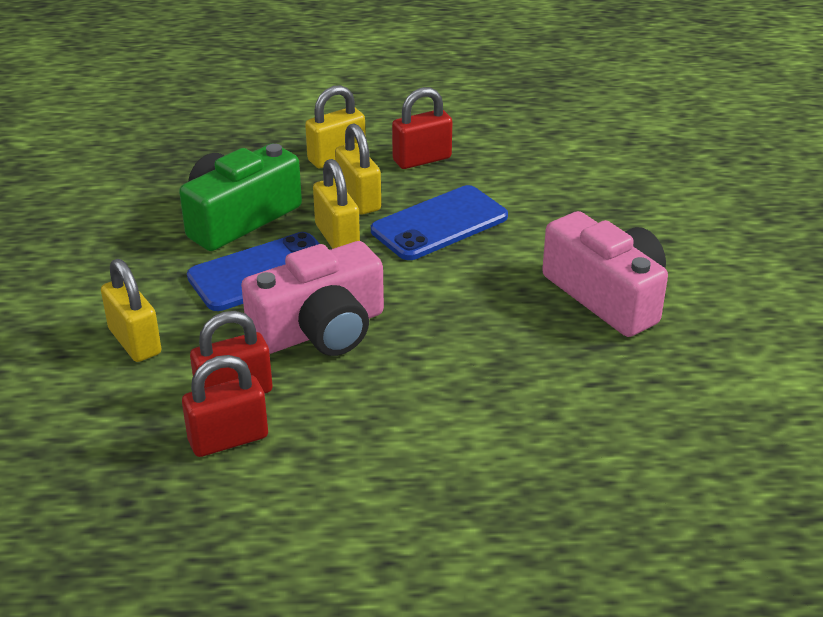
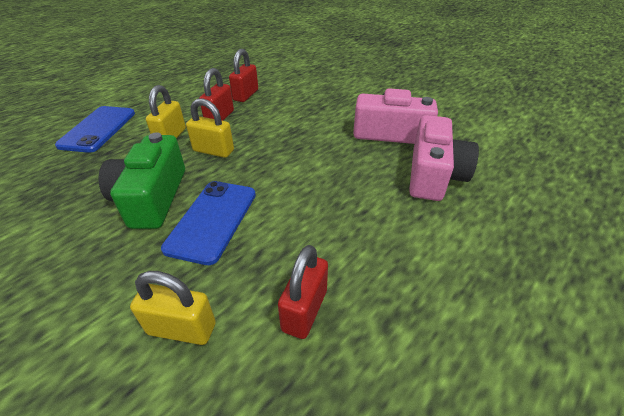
camera: 45 degrees left, 5 degrees up
(228, 439) = (348, 347): red padlock -> red padlock (246, 95)
(320, 329) = (295, 230): pink camera -> pink camera (433, 175)
(337, 237) = (229, 175): yellow padlock -> none
(439, 224) = (273, 141): blue phone -> blue phone (98, 129)

